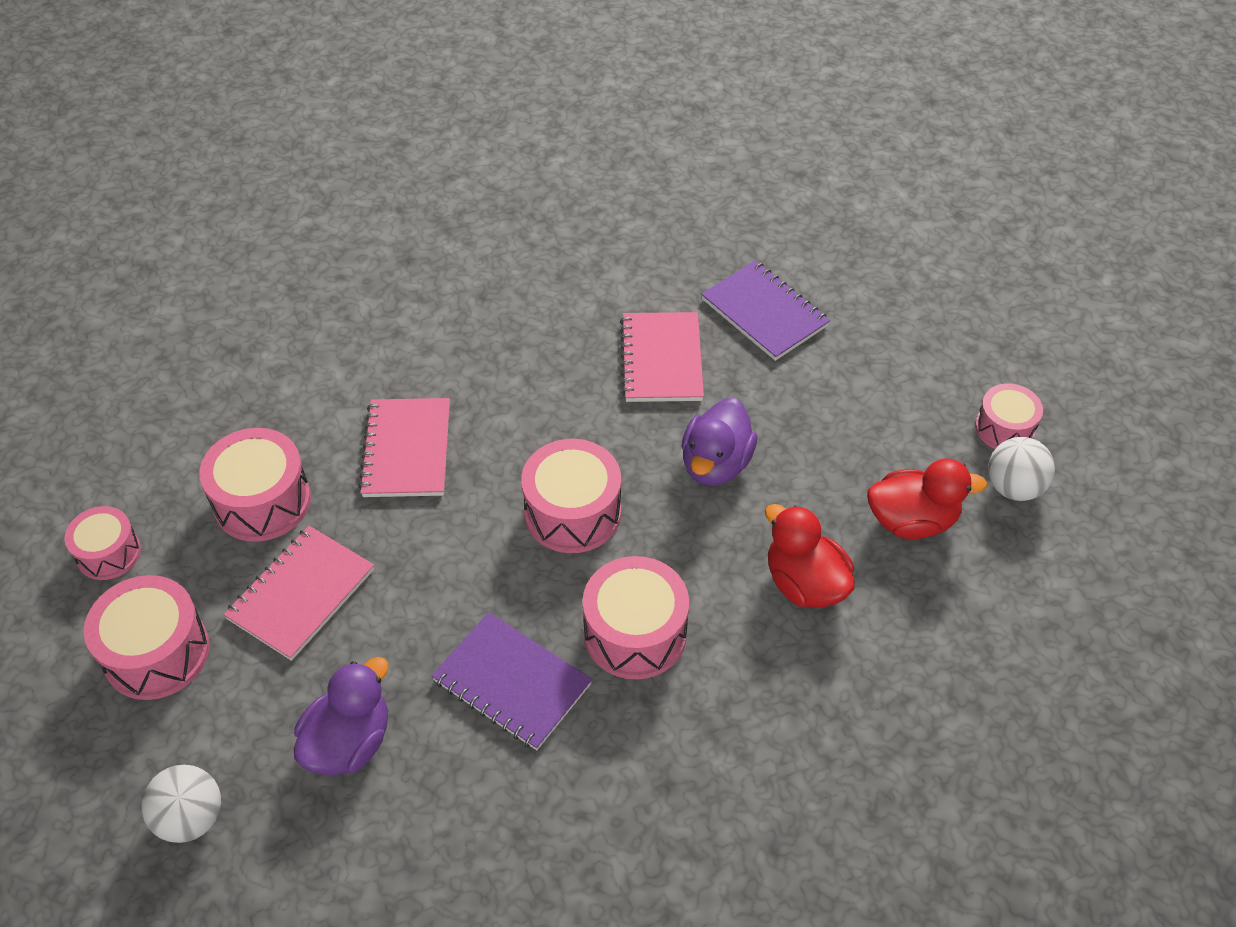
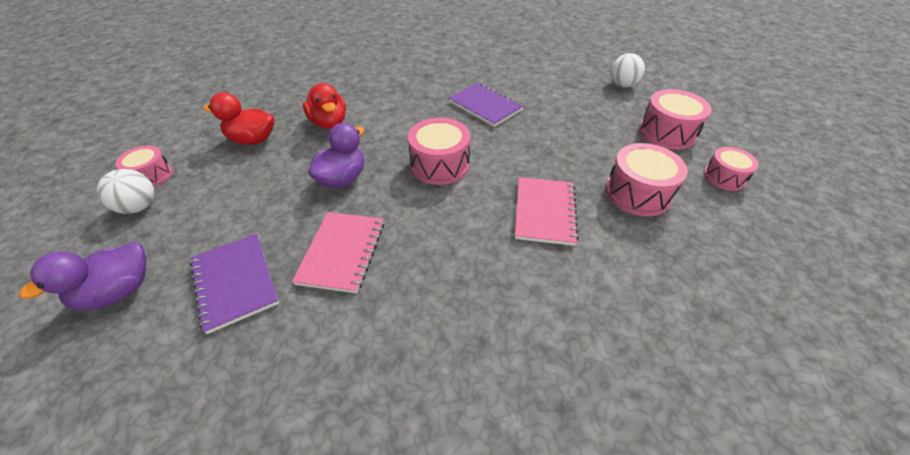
camera: 170 degrees left, 5 degrees down
(301, 594) = (597, 146): pink notebook -> none
(349, 742) = (560, 97): purple duck -> purple duck (118, 291)
(635, 633) = (422, 115): pink drum -> none
(1013, 487) = (183, 147): white ball -> white ball (139, 207)

